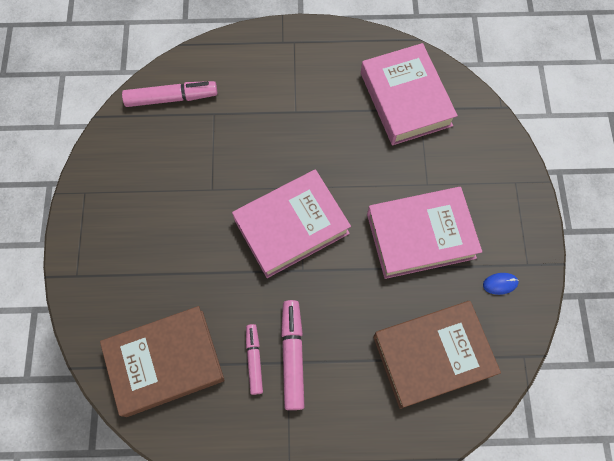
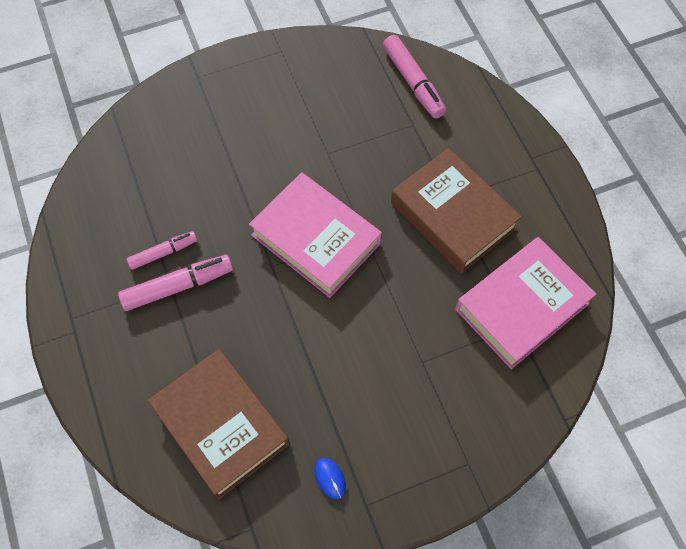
camera: 70 degrees right, 5 degrees down
(165, 362) = (138, 178): brown book -> brown book (453, 215)
(420, 235) = (356, 373): pink book -> none

